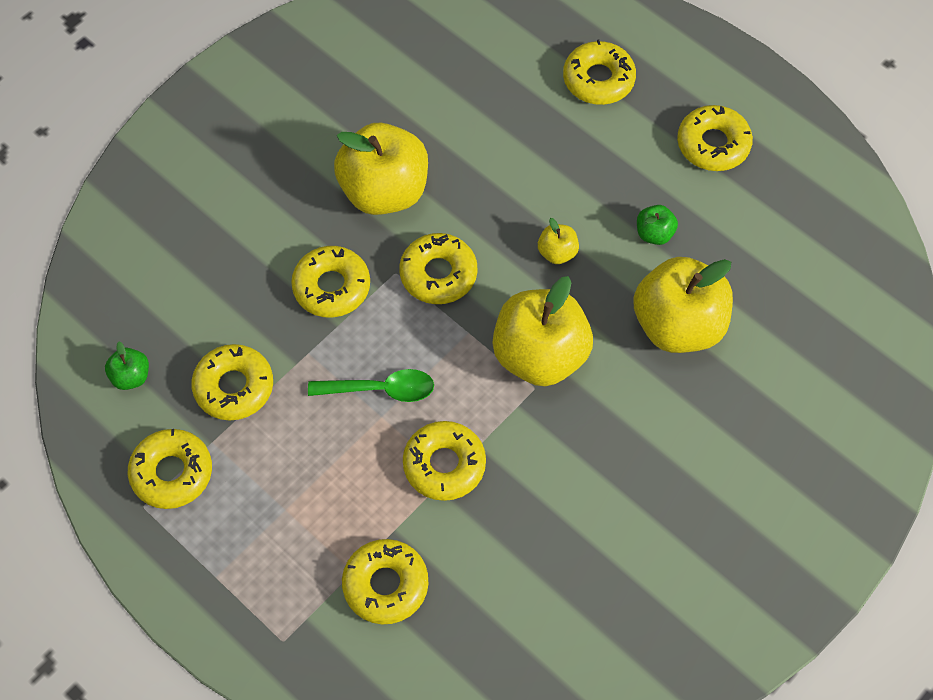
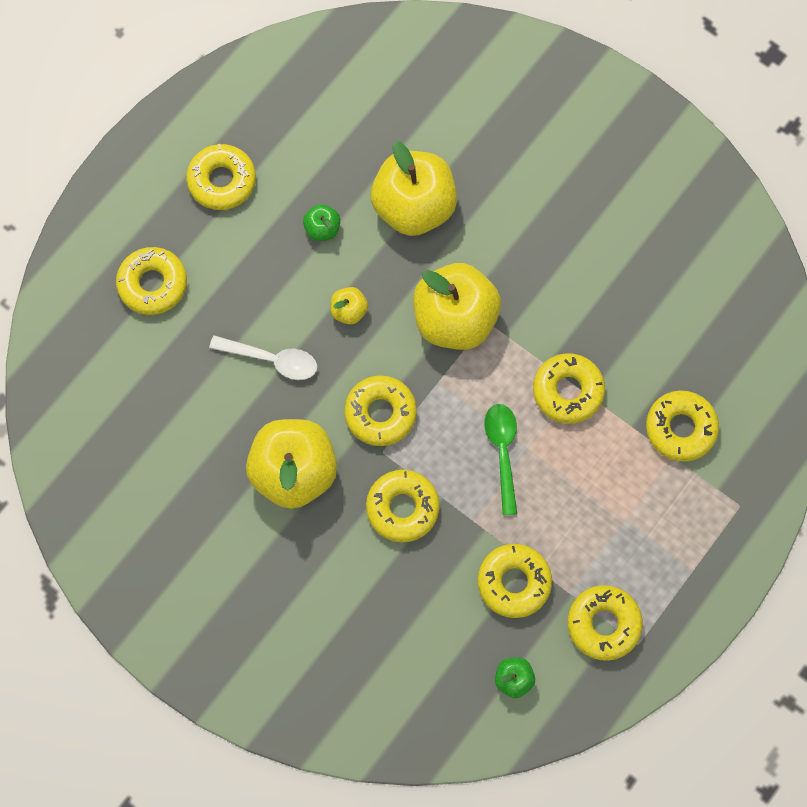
camera: 95 degrees left, 10 degrees up
(507, 179) = (272, 360): none -> white spoon

